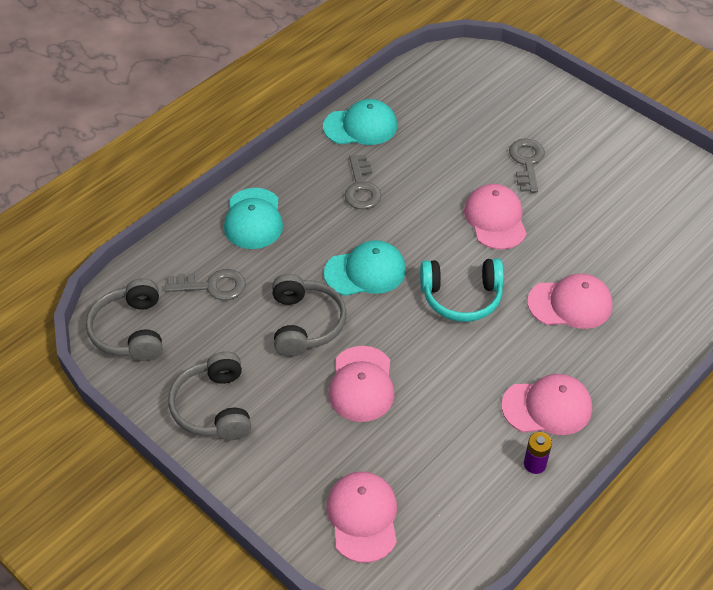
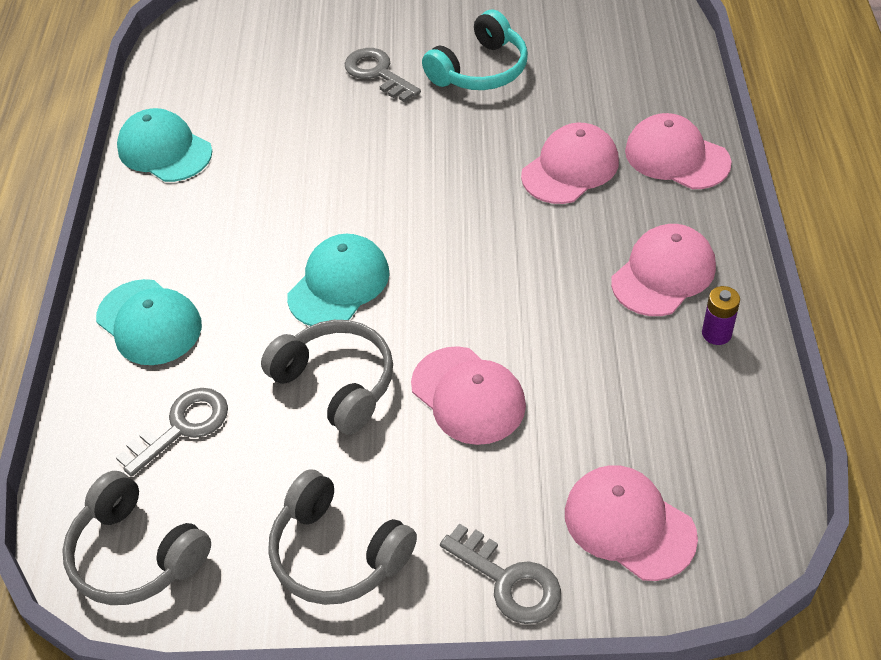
camera: 40 degrees left, 0 degrees up
(360, 126) = (164, 150): turquoise cap -> turquoise cap turned 90 degrees counterclockwise
(361, 187) = (236, 207): grey key -> grey key (508, 580)
(461, 297) = (464, 236): turquoise headphones -> turquoise headphones (480, 70)
(495, 219) = (410, 143): pink cap -> pink cap (676, 157)

